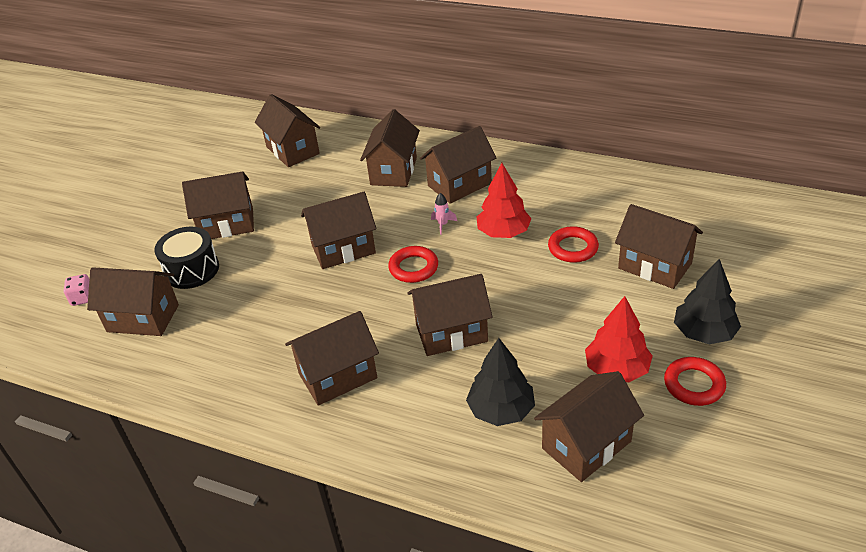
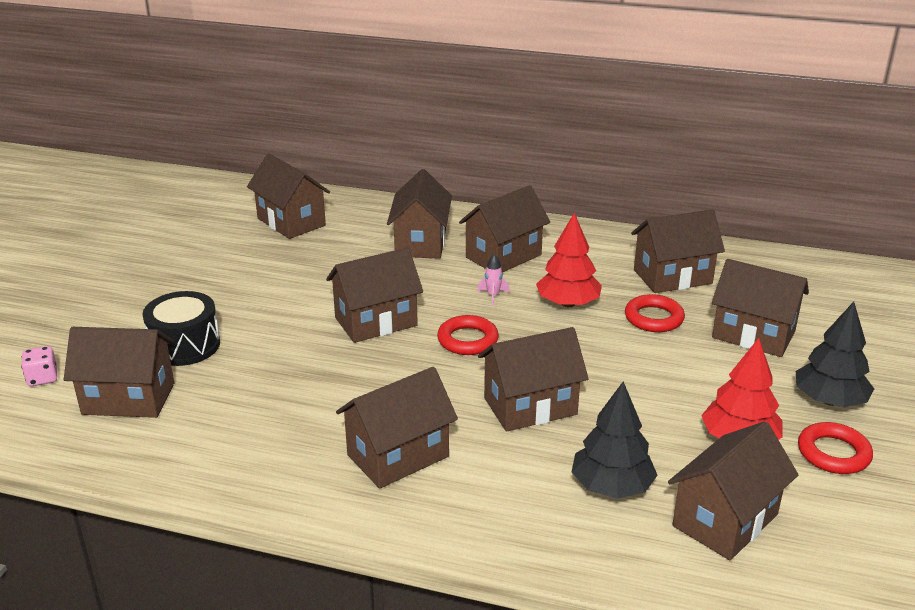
camera: 10 degrees left, 10 degrees down
(227, 224) = (222, 297): brown house -> brown house (672, 277)

